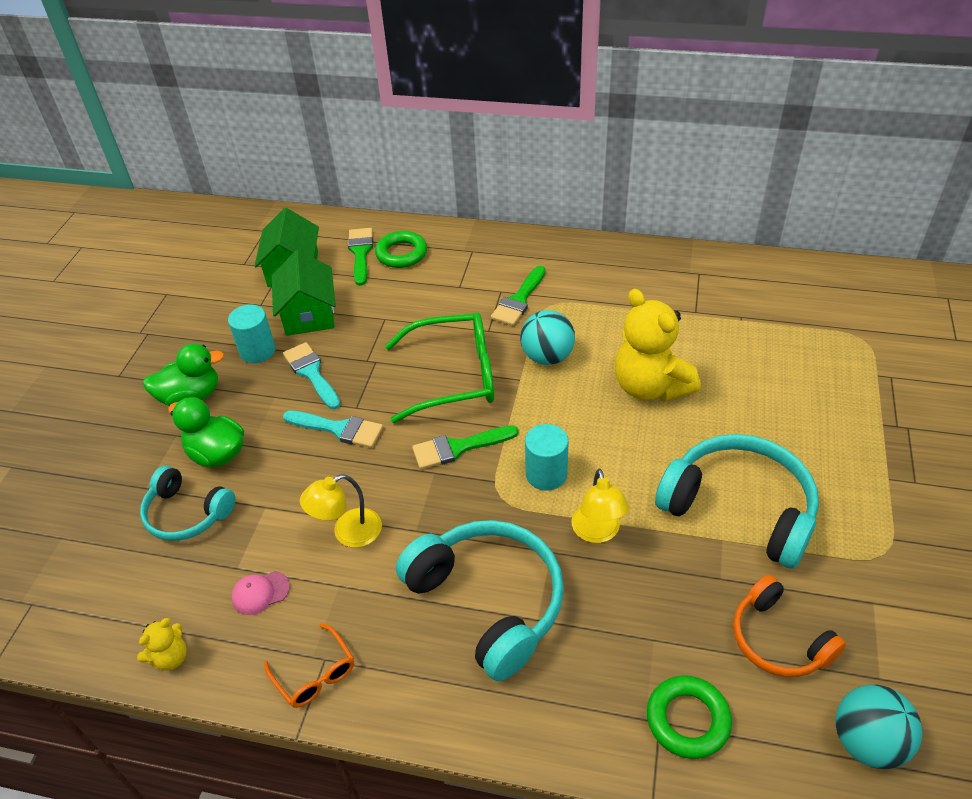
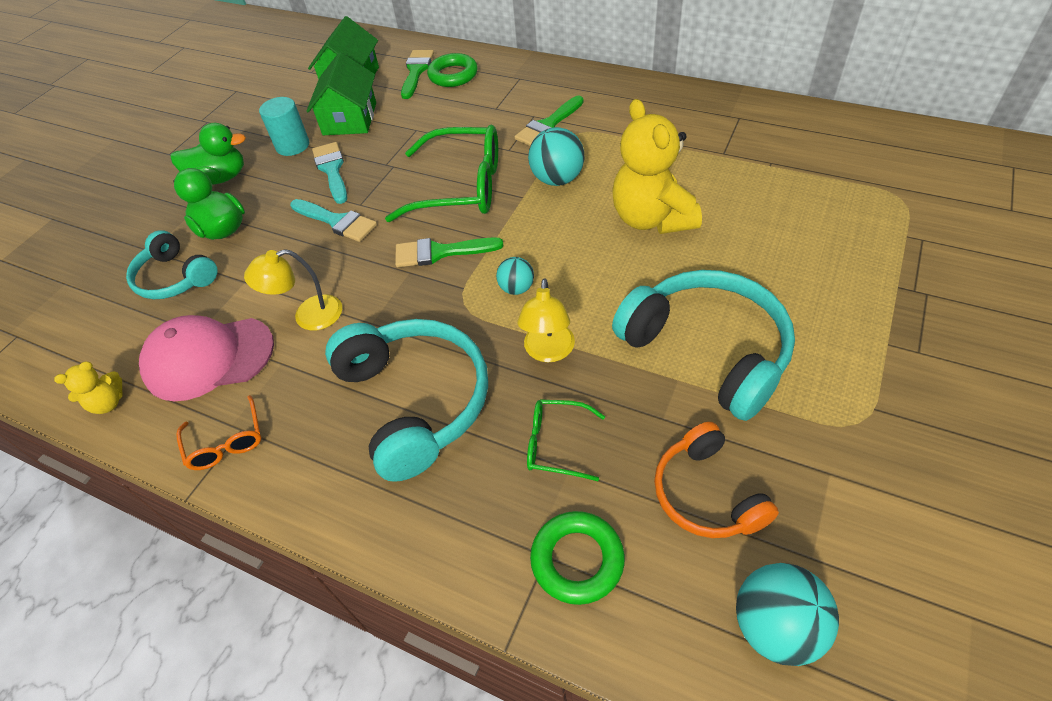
camera: 15 degrees right, 5 degrees up
(260, 593) = (208, 358): pink cap -> pink cap, size x2.26
(546, 474) = (516, 288): turquoise cylinder -> turquoise ball
(634, 619) = (556, 444): none -> green glasses

